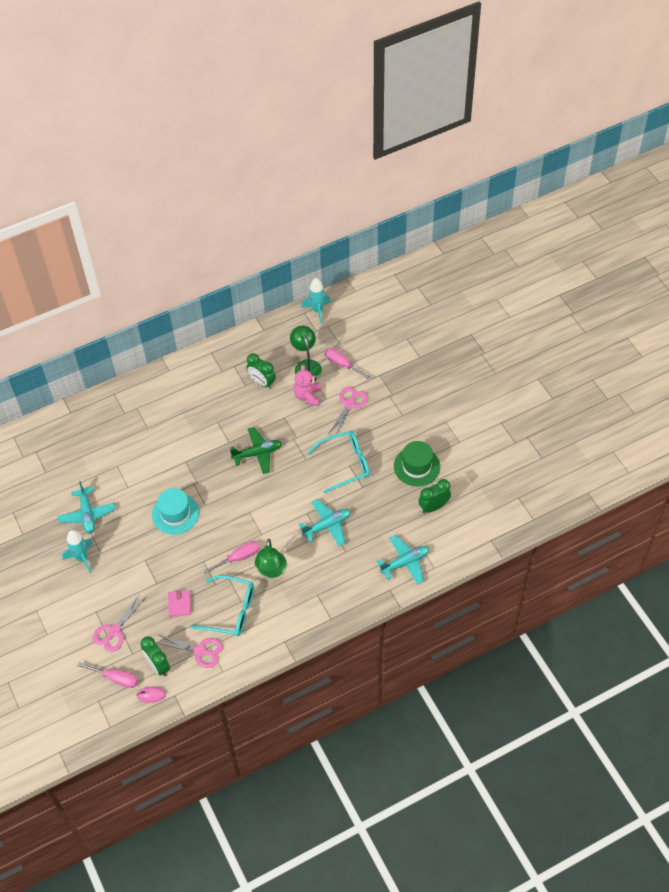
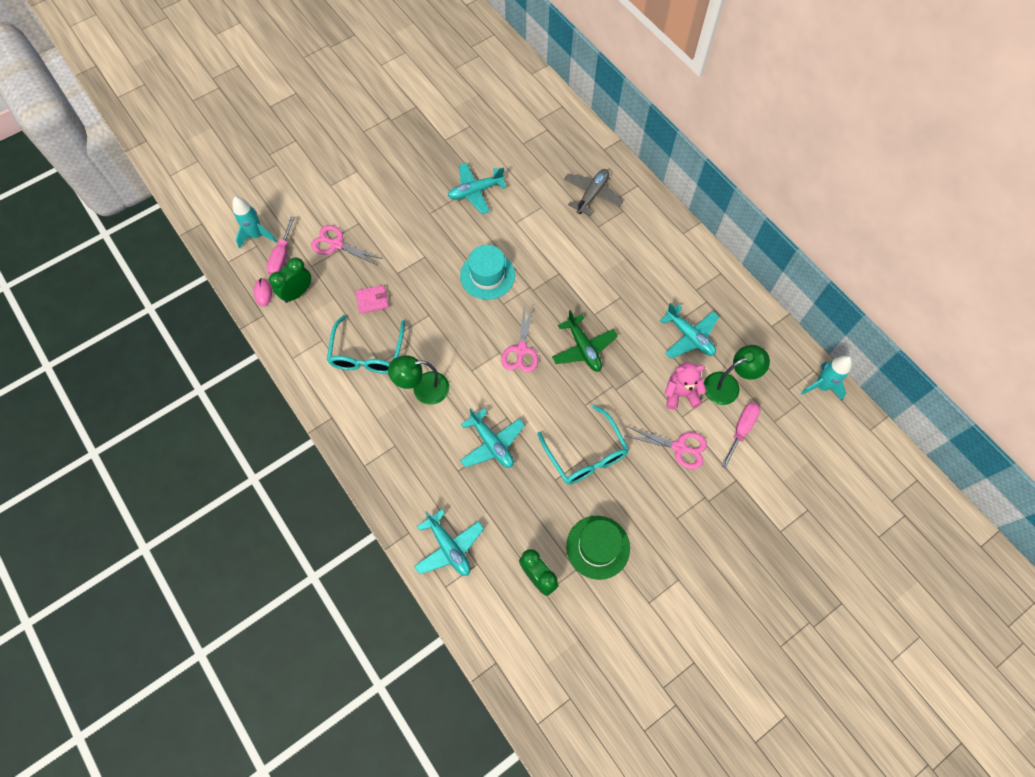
camera: 80 degrees right, 10 degrees up
(82, 558) = (421, 197): turquoise rocket -> turquoise rocket (257, 235)
(115, 427) = (592, 195): none -> grey plane
(200, 651) = (316, 331): pink scissors -> pink scissors (521, 350)
(238, 558) = (437, 350): pink screwdriver -> none
(262, 382) = (689, 337): green clock -> turquoise plane

